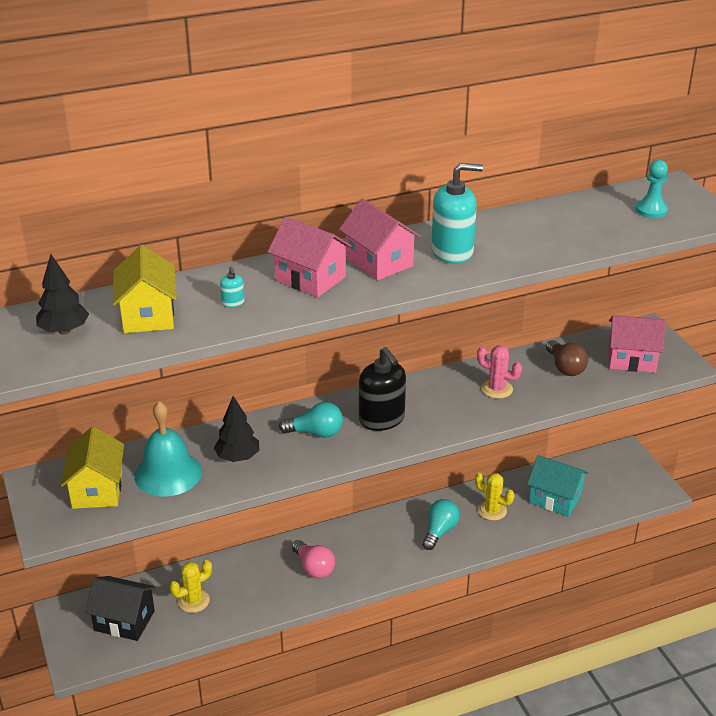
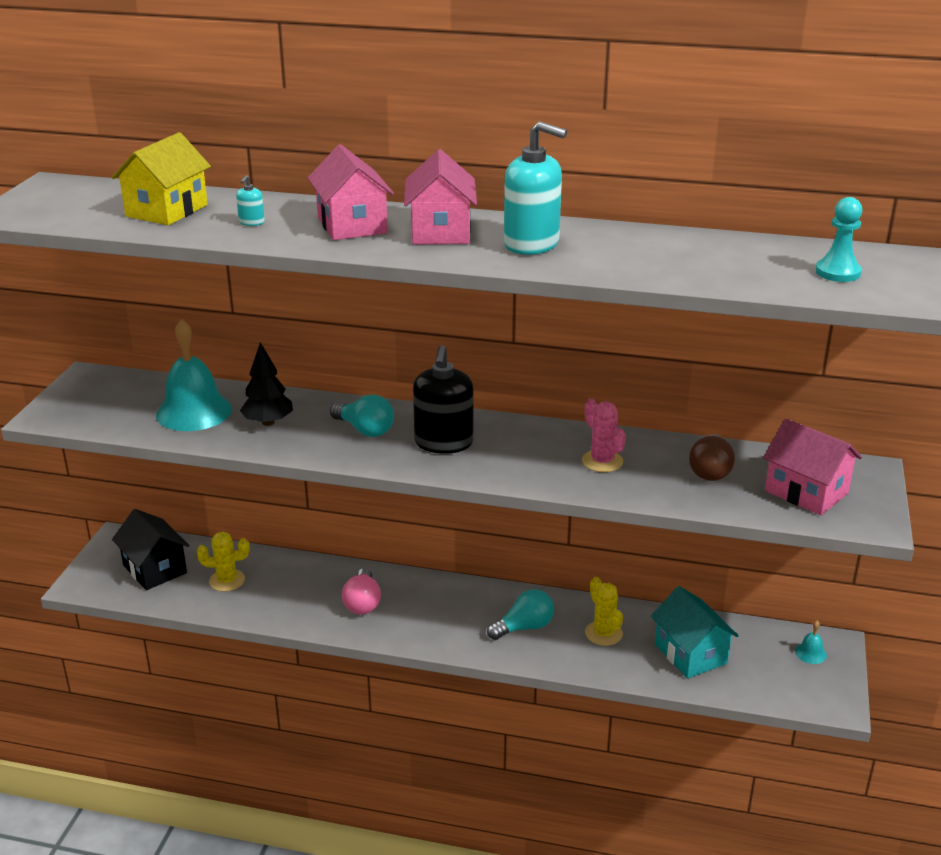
camera: 35 degrees right, 5 degrees down
(64, 331) = (85, 201): black tree -> none
(97, 489) = (123, 401): yellow house -> none
(619, 464) = (810, 653): none -> turquoise bell

